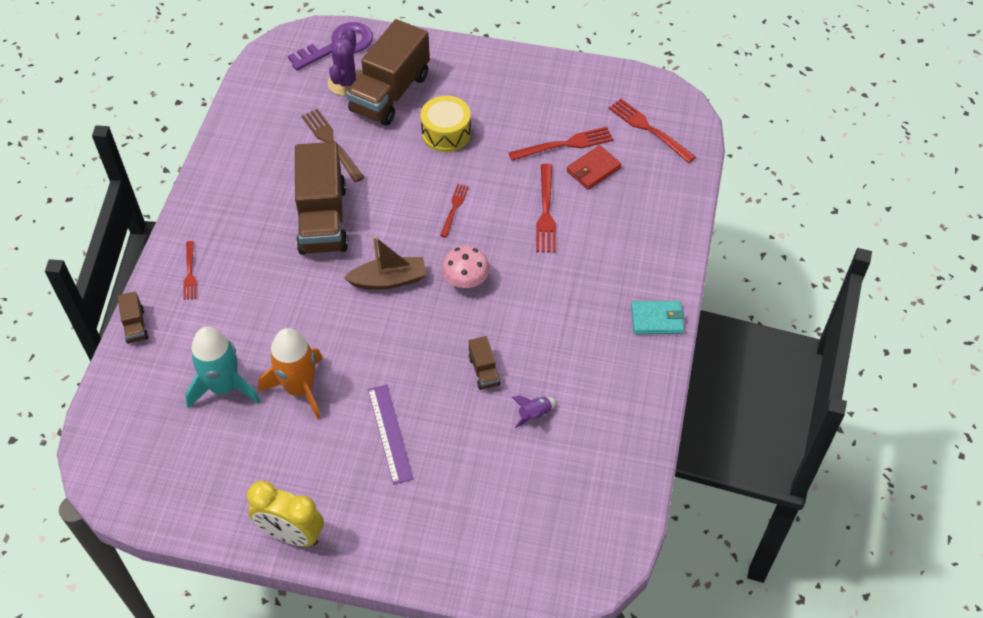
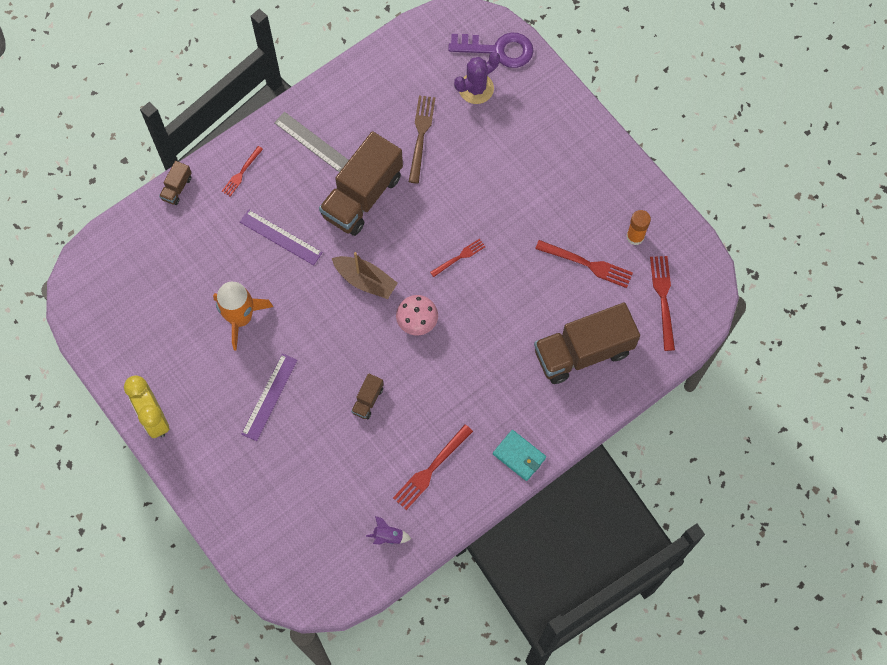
camera: 40 degrees right, 15 degrees up
(224, 387) = (195, 279): turquoise rocket -> none
(235, 208) = (311, 142): none -> grey ruler
(276, 298) = (281, 237): none -> purple ruler
(390, 93) = (499, 122): brown truck -> brown truck (583, 352)
(446, 133) = (509, 188): yellow drum -> none
(534, 414) = (372, 458): purple rocket -> purple rocket (388, 536)
(546, 212) = (521, 311): red fork -> red fork (430, 470)
(582, 102) = (635, 237): none -> orange glue stick
(593, 169) = (588, 301): red wallet -> none

